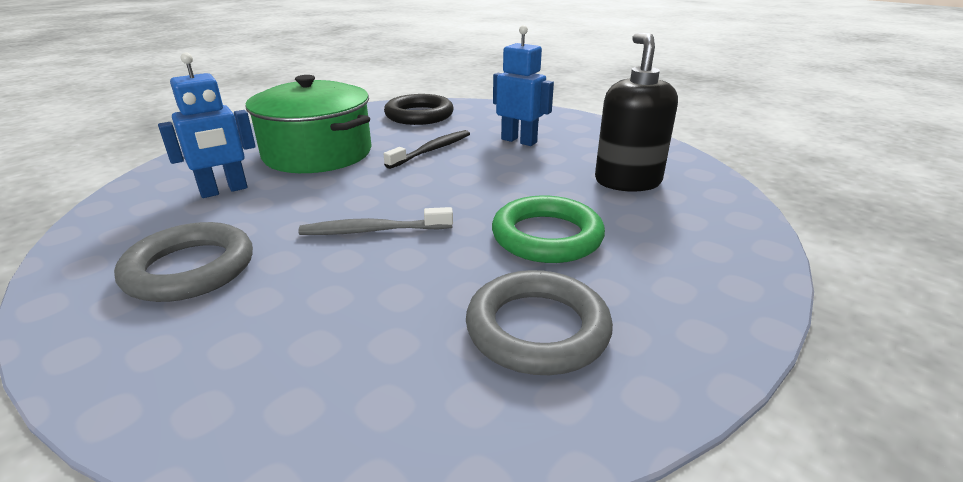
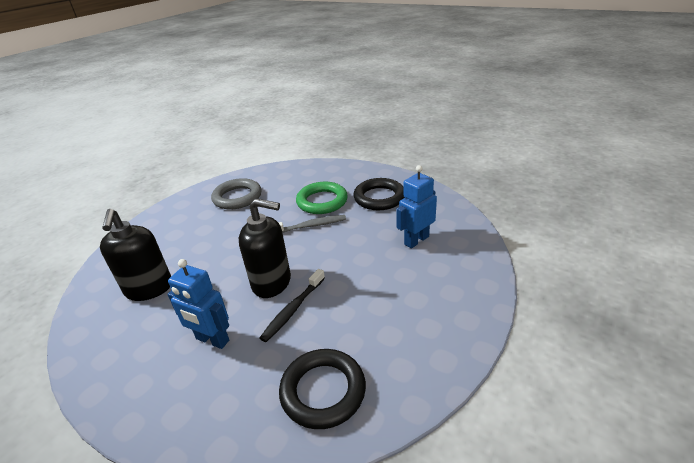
camera: 175 degrees right, 5 degrees up
(190, 269) = (379, 198): grey ring -> black ring
(317, 153) = (388, 290): green pot -> none
(454, 171) = (272, 283): none -> black soap dispenser
(547, 236) = (221, 235): green ring -> green ring (322, 201)

